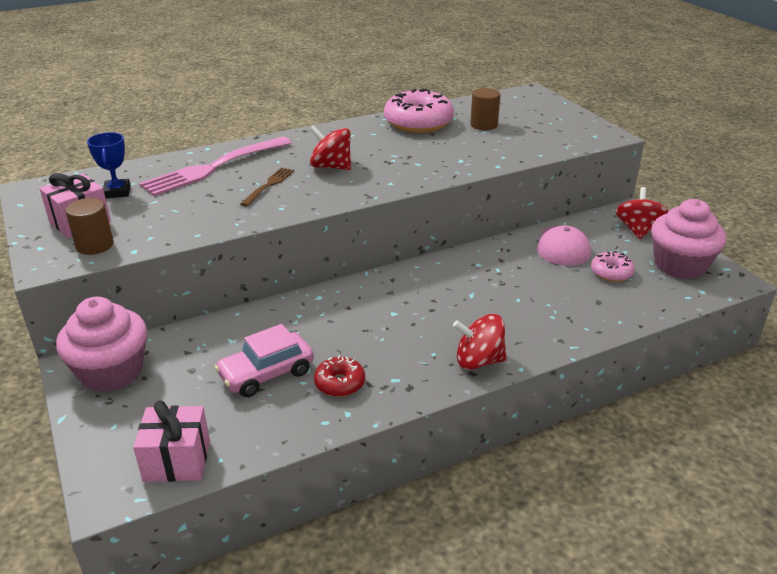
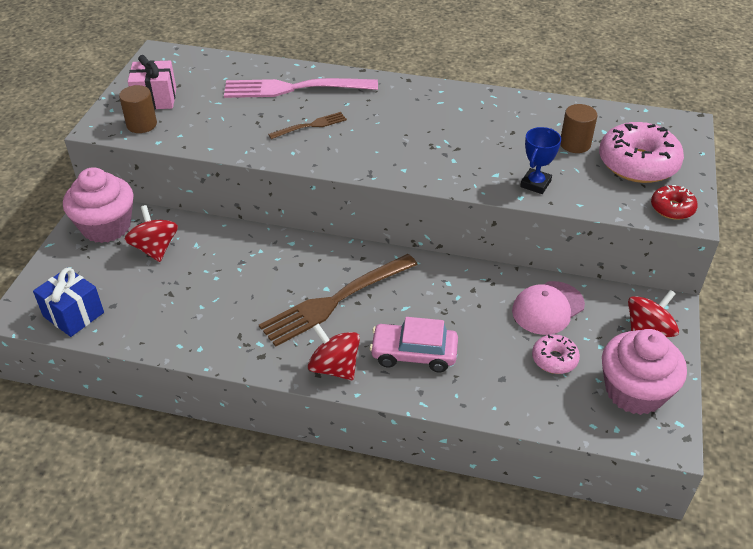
camera: 40 degrees right, 10 degrees up
(117, 192) = (206, 82): blue trophy -> blue trophy (535, 184)
(177, 460) = (73, 314): pink gift -> blue gift
(266, 373) = (187, 285): pink car -> pink car (414, 354)
(331, 167) = (379, 129): red spinning top -> red spinning top (155, 248)
(340, 383) = (221, 322): red donut -> red donut (672, 208)
(413, 317) = (335, 301): none -> brown fork
(418, 123) = (516, 114): pink donut -> pink donut (638, 164)

